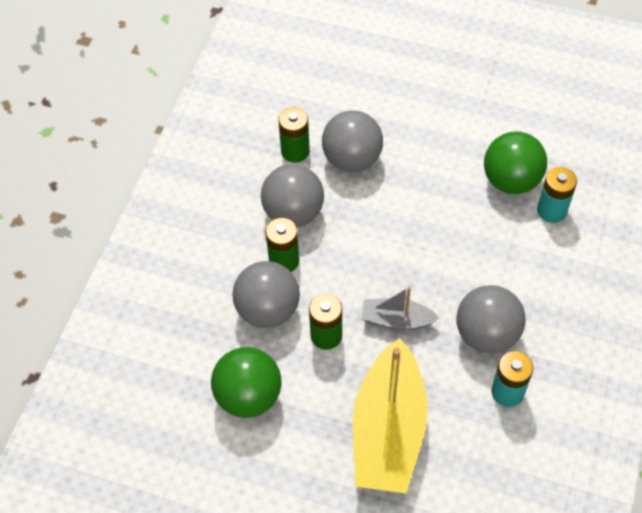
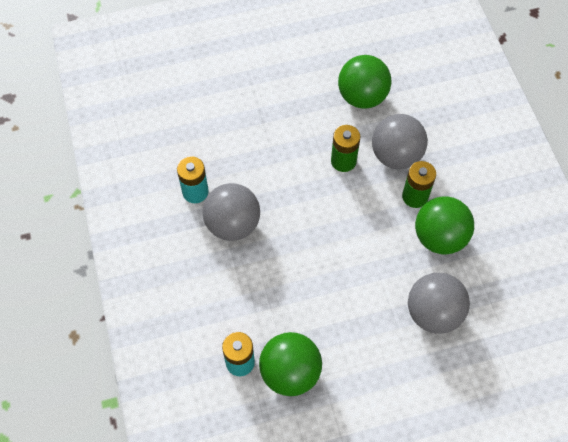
camera: 145 degrees right, 5 degrees up
(293, 213) = (439, 237): grey ball -> green ball
(295, 151) = (483, 292): green battery -> none
(388, 430) = (259, 125): yellow boat -> none
(396, 320) = (303, 199): grey boat -> none

